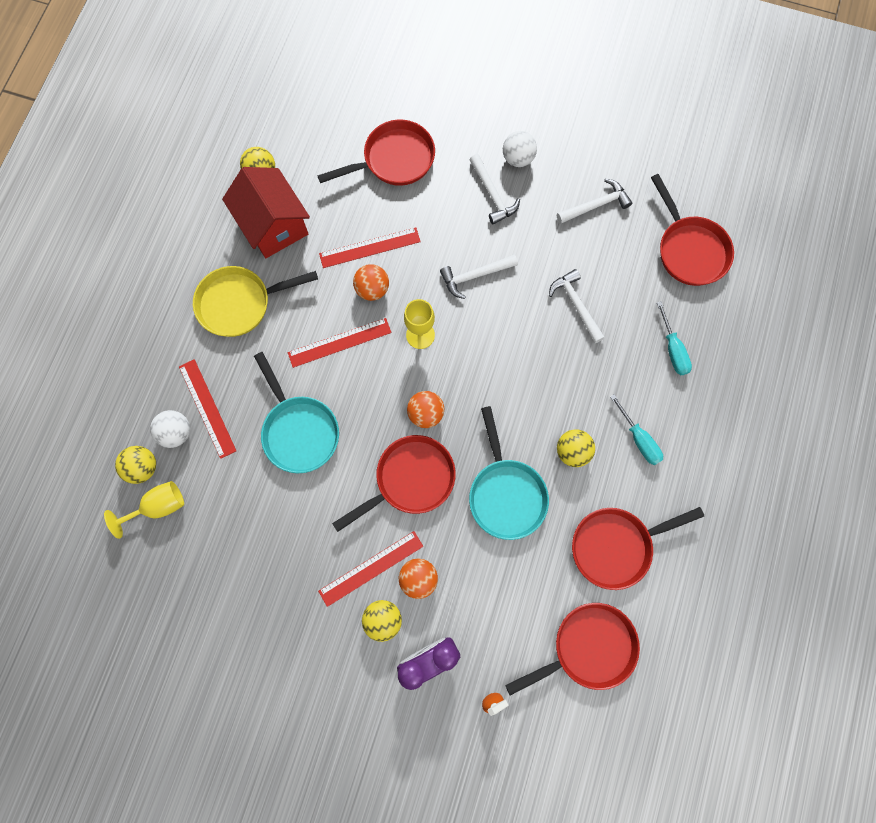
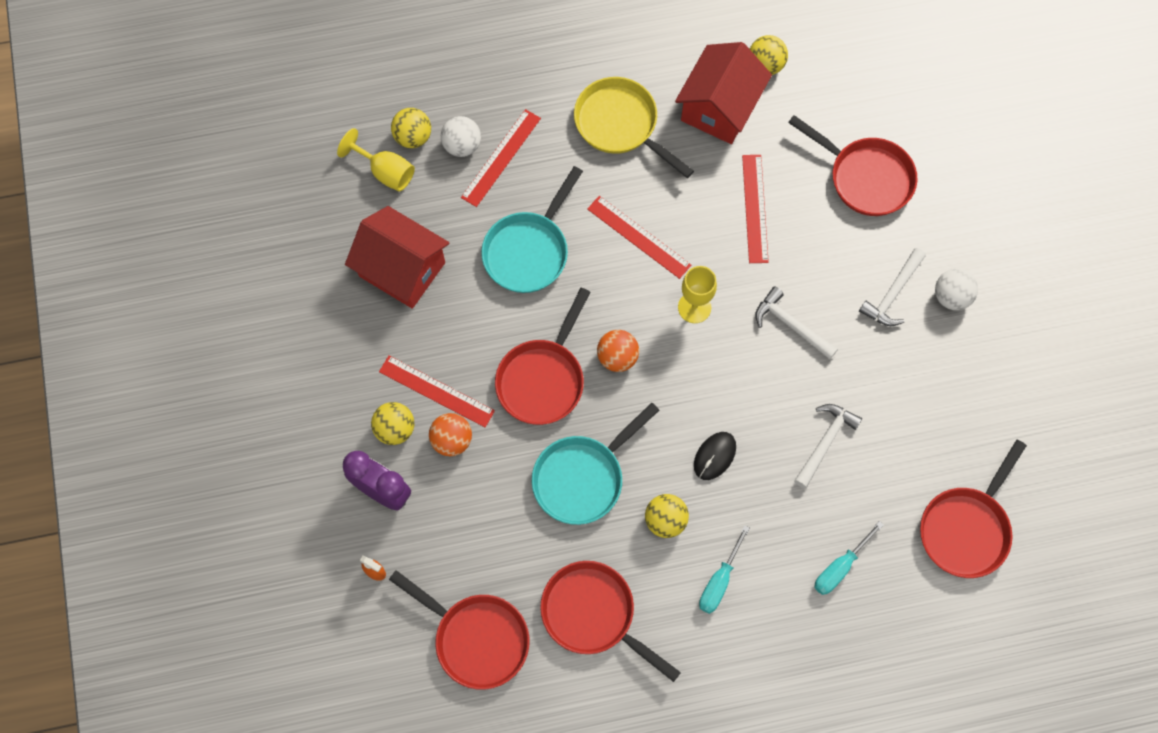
camera: 60 degrees right, 5 degrees down
(251, 539) = (402, 269): none -> red house
(369, 247) = (755, 208): red ruler -> red ruler turned 45 degrees clockwise
(372, 289) = (713, 236): orange ball -> none
(410, 479) = (543, 379): red pan -> red pan turned 90 degrees clockwise
(543, 387) = (714, 456): none -> black mouse
(595, 205) = (952, 404): white hammer -> none

